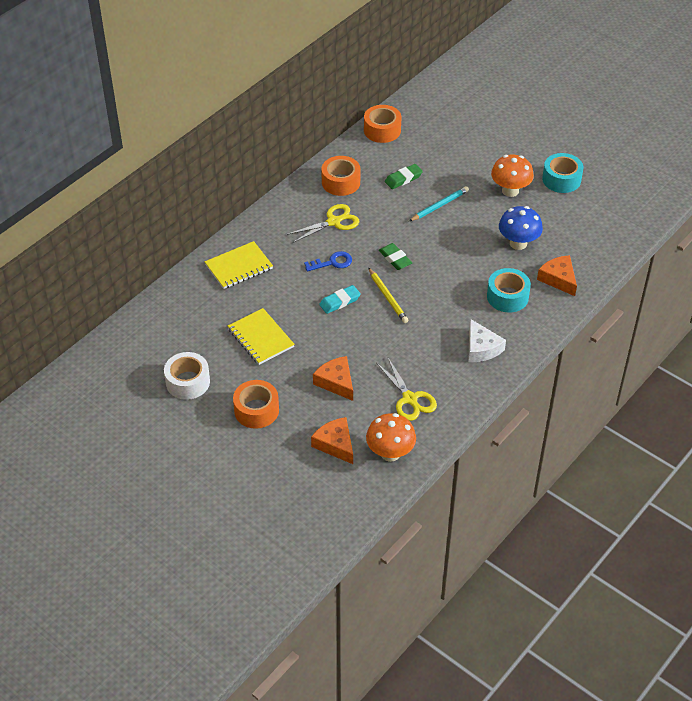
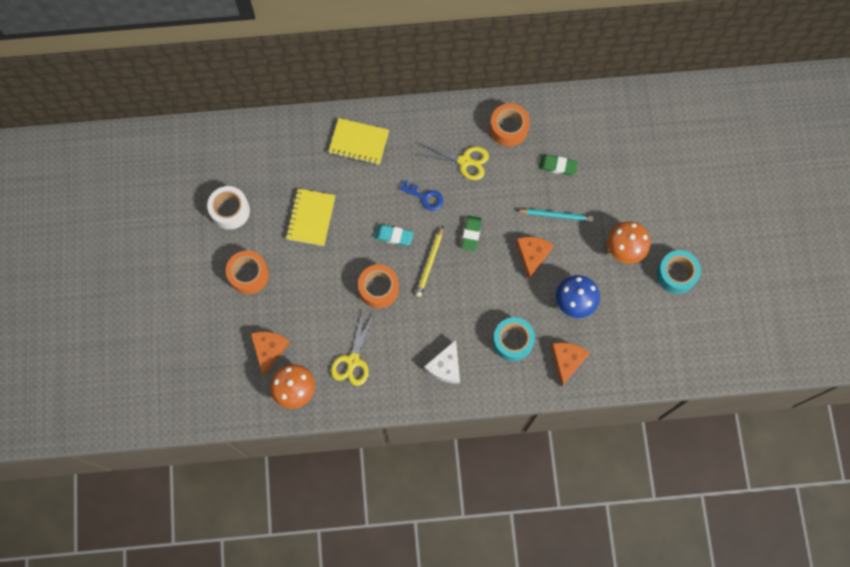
camera: 45 degrees right, 25 degrees up
(336, 382) = (321, 301): orange cheese -> orange cheese (532, 255)
(382, 130) = (593, 105): orange tape -> orange tape (379, 288)

